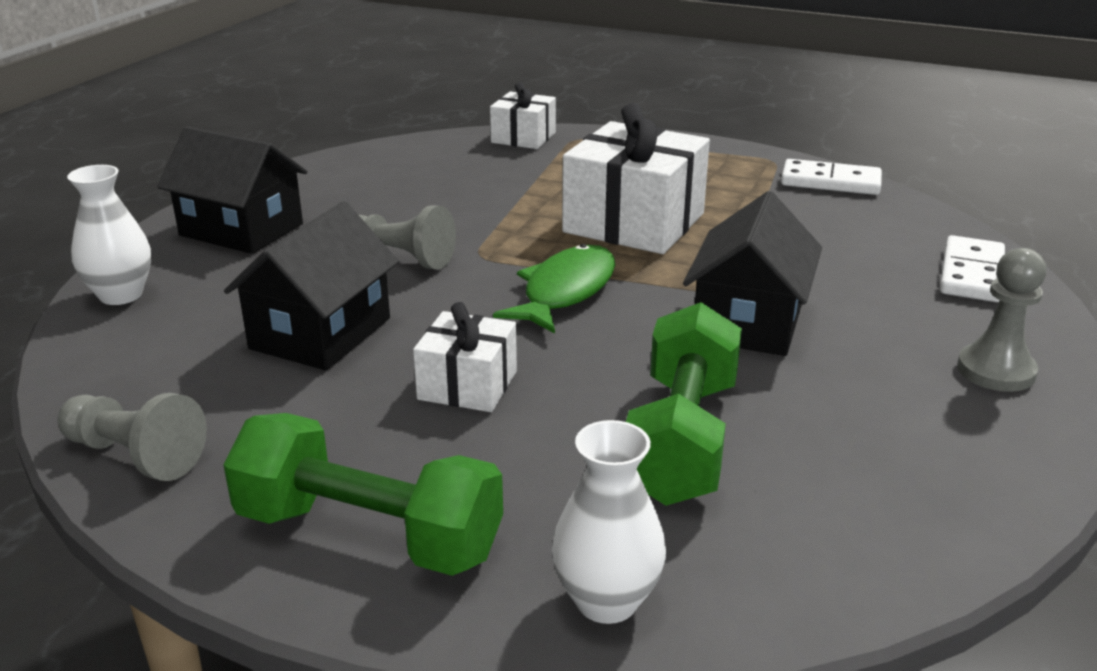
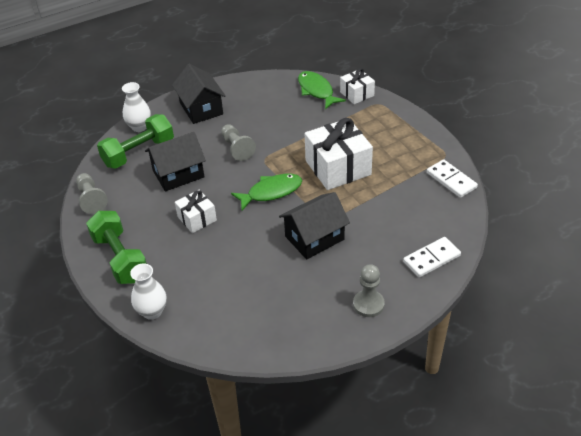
camera: 40 degrees right, 15 degrees up
(447, 151) = (316, 91): none -> green fish
(682, 440) = (232, 273): green dumbbell -> green dumbbell (139, 153)

